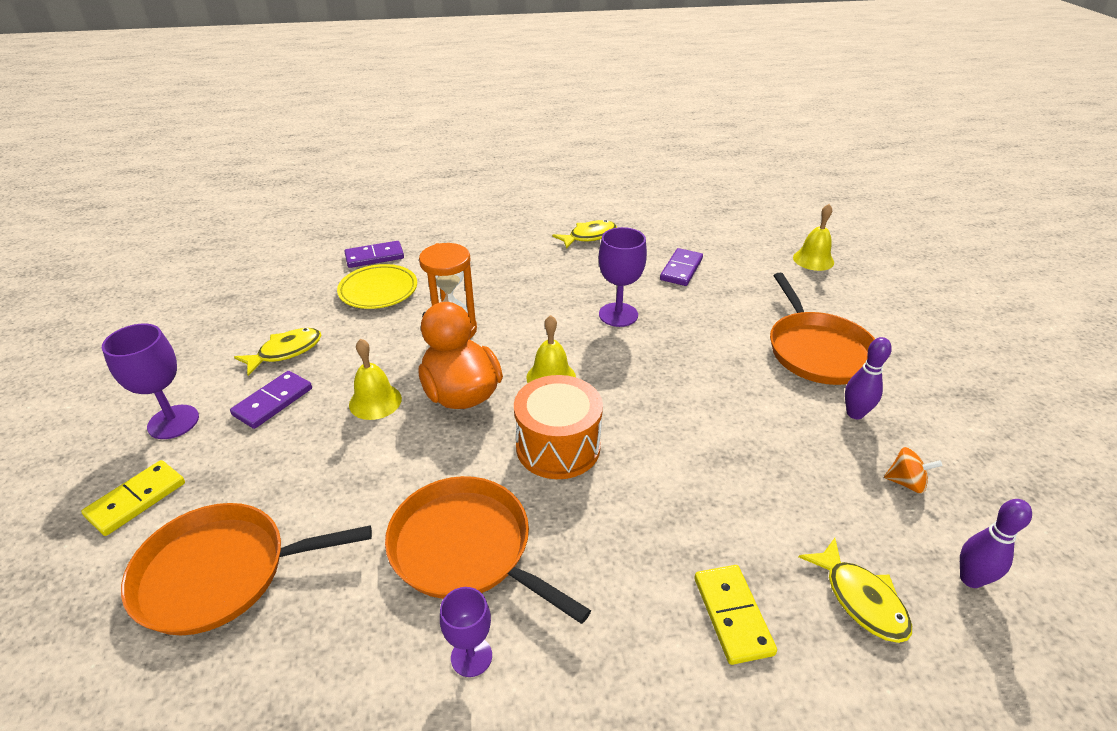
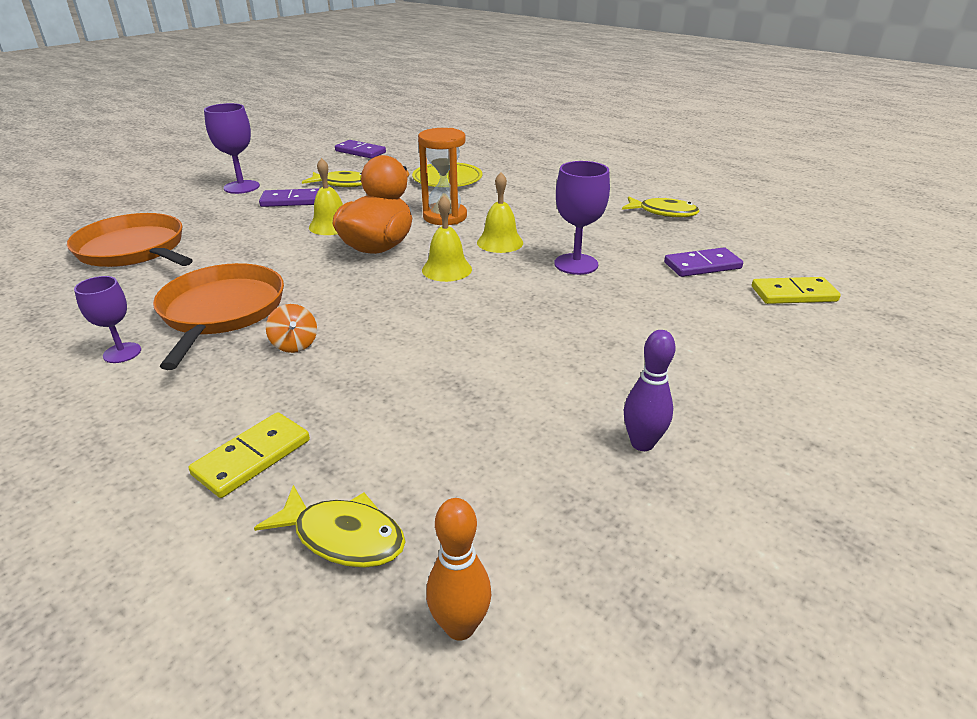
camera: 50 degrees right, 5 degrees down
(136, 499) = (171, 206): yellow domino -> yellow domino (793, 294)
(374, 257) = (482, 163): purple domino -> purple domino (360, 152)
(558, 446) = (368, 303): orange drum -> none
(813, 260) = (884, 326): yellow bell -> yellow bell (500, 242)
(817, 350) = (714, 383): orange pan -> none
(860, 599) = (343, 536): yellow fish -> yellow fish turned 90 degrees counterclockwise
(906, 482) = (571, 519): orange spinning top -> orange spinning top (295, 344)
(970, 579) = (460, 626): purple bowling pin -> orange bowling pin

